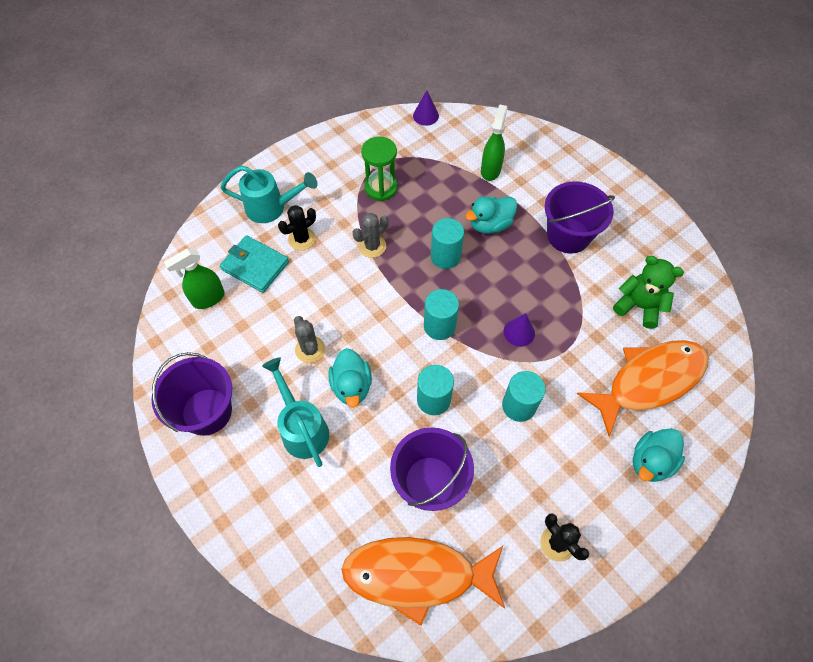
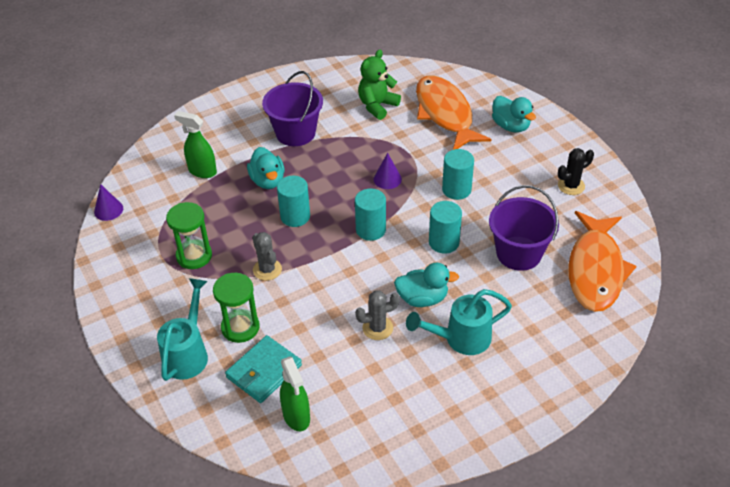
camera: 80 degrees left, 15 degrees down
(207, 411) = (434, 418): purple bucket -> none
(302, 239) = (240, 327): black cactus -> green hourglass

